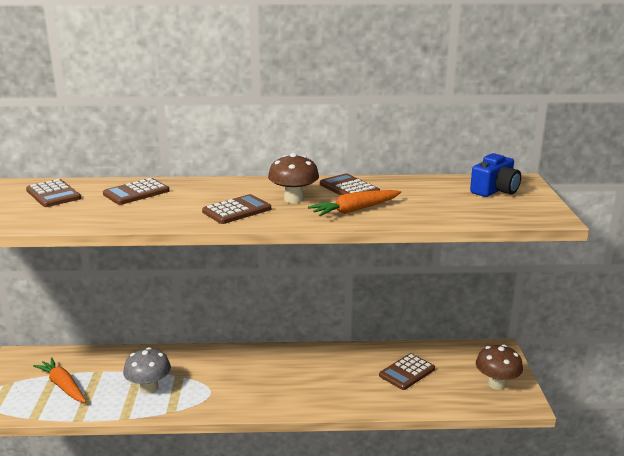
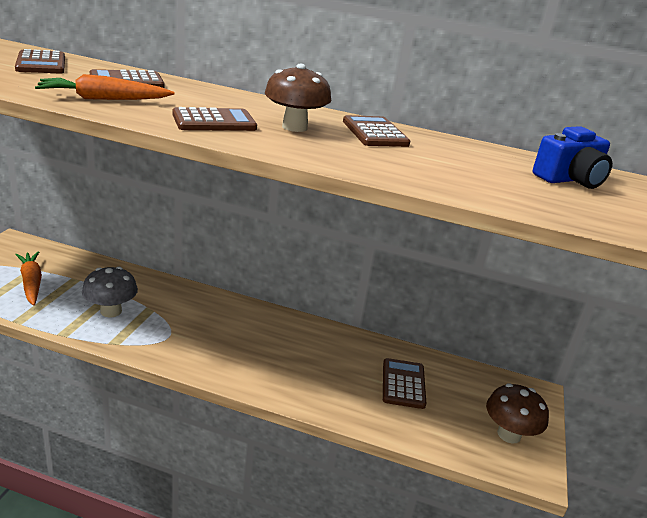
camera: 15 degrees right, 5 degrees up
(355, 210) = (358, 155): orange carrot -> orange carrot (104, 99)
(407, 372) = (403, 384): brown calculator -> brown calculator turned 120 degrees clockwise

